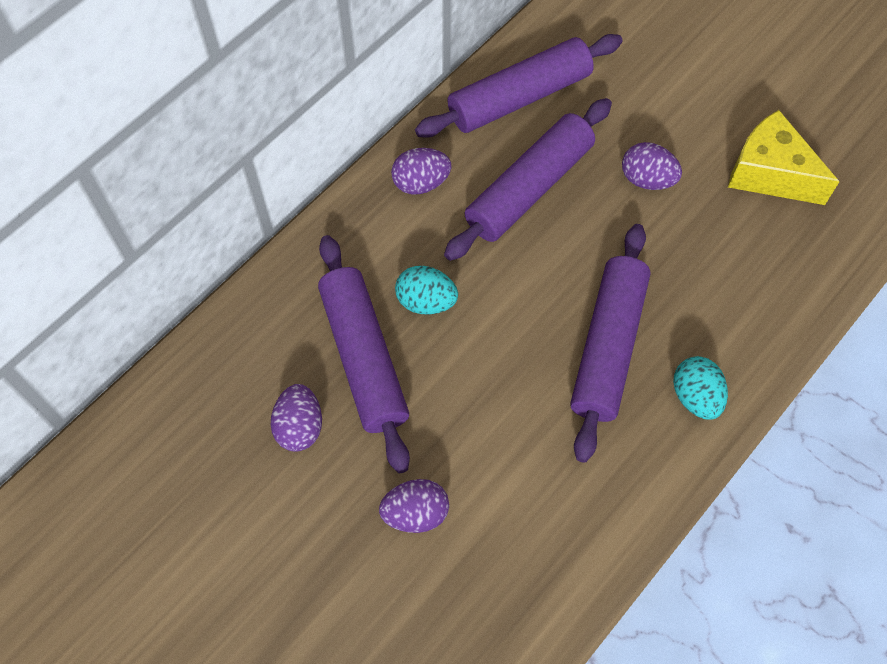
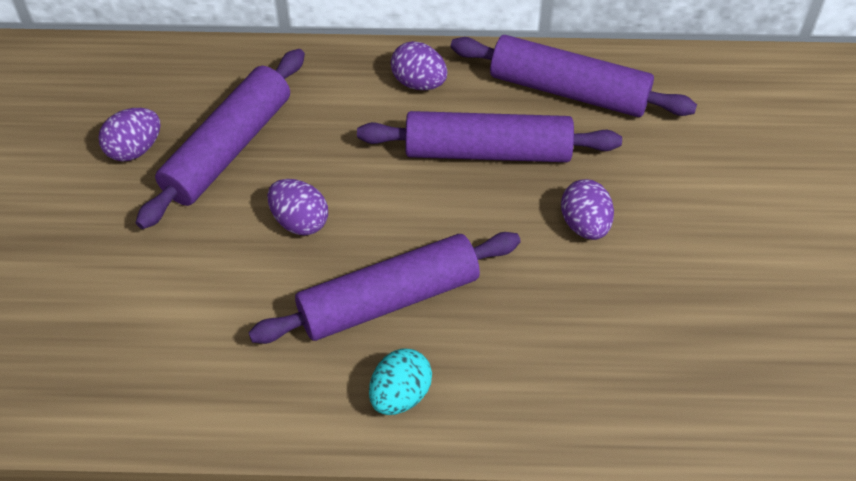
camera: 50 degrees right, 10 degrees down
(415, 513) = (120, 266): purple egg -> purple egg (300, 221)
(426, 301) = (314, 154): turquoise egg -> none
(769, 173) = (694, 311): yellow cheese -> none

